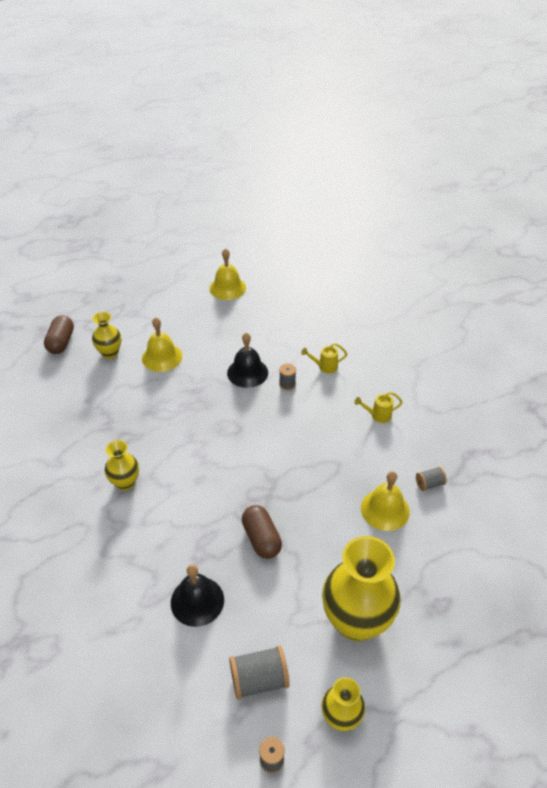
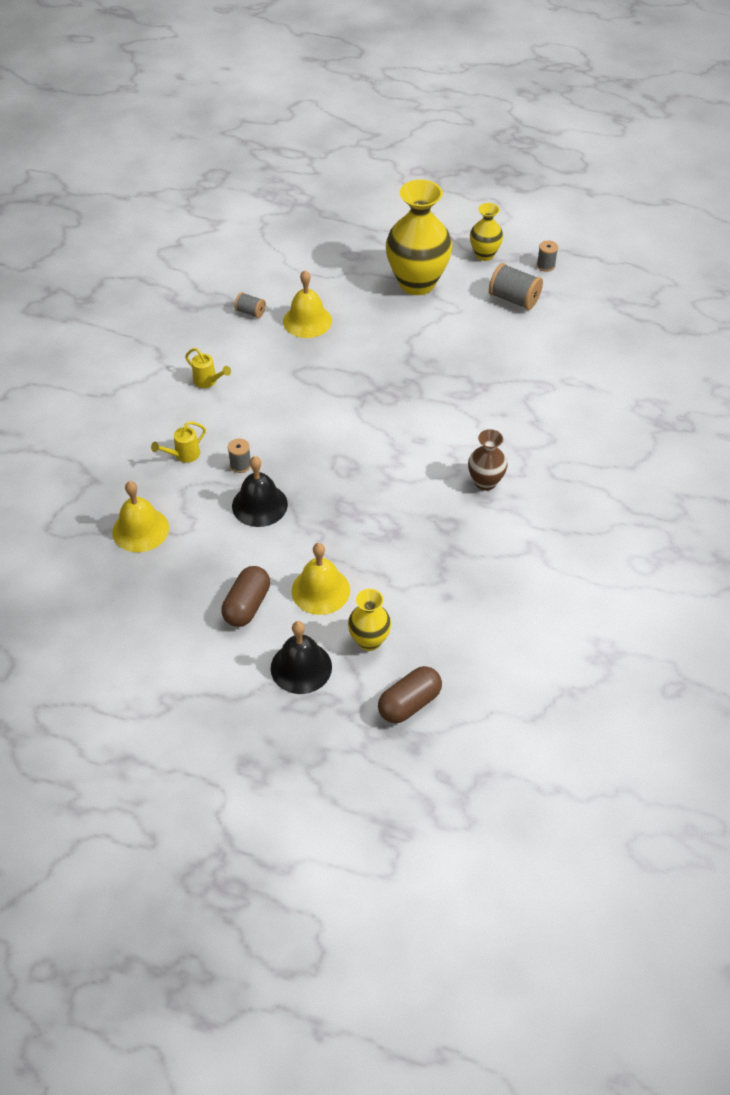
camera: 135 degrees left, 5 degrees up
(125, 483) = (485, 482): yellow vase -> brown vase
(197, 601) = (510, 362): black bell -> black bell (301, 667)
(227, 288) = (140, 631): yellow bell -> yellow bell (140, 529)
(261, 539) = (421, 366): brown capsule -> brown capsule (247, 605)
(324, 367) = (183, 455): yellow watering can -> yellow watering can turned 105 degrees clockwise

